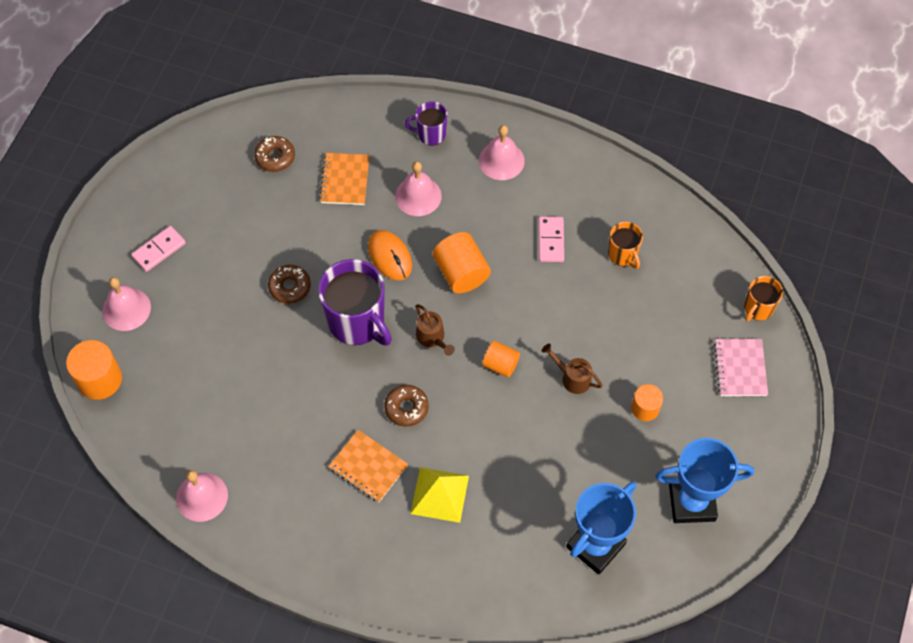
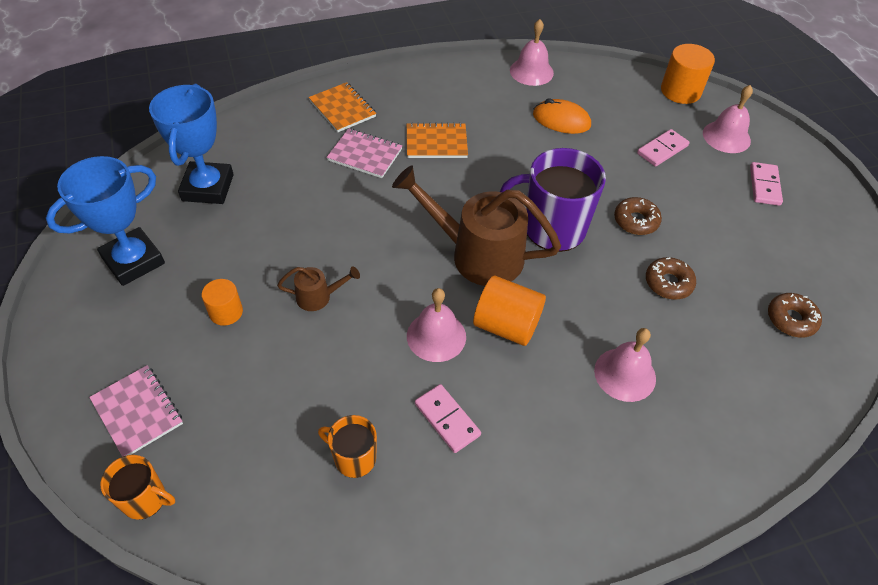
camera: 140 degrees right, 10 degrees down
(193, 332) = (662, 150): none -> pink domino
(345, 180) = (707, 341): orange notebook -> orange notebook (342, 109)
(390, 256) = (585, 298): orange mouse -> orange mouse (561, 120)
(406, 408) = (446, 193): brown donut -> brown donut (668, 283)
(431, 134) = (689, 456): purple mug -> none
(432, 338) = (476, 254): brown watering can -> brown watering can, size x2.20
(440, 494) = (365, 155): yellow pyramid -> pink notebook
(500, 365) = (396, 269): orange cylinder -> none
(501, 160) = (585, 480): pink bell -> pink bell (436, 336)
(758, 308) = (145, 499): orange mug -> orange mug turned 105 degrees clockwise

